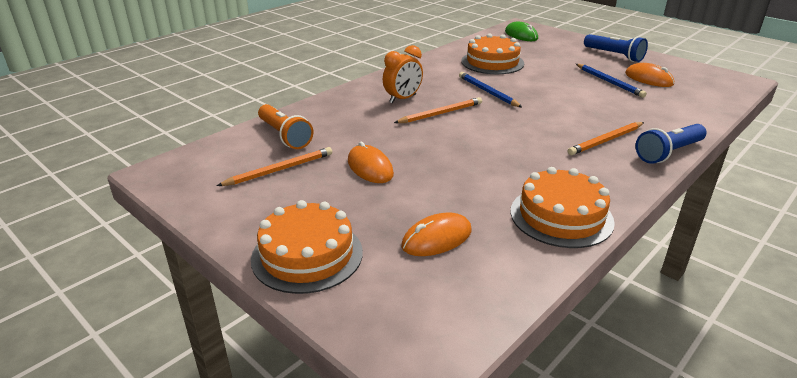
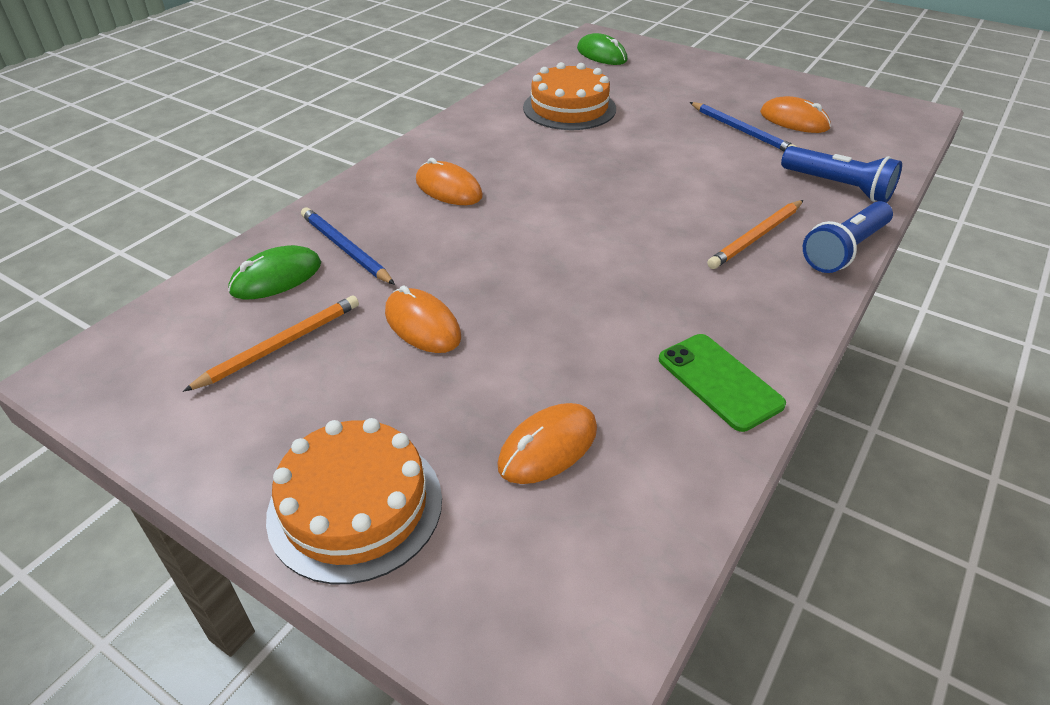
camera: 10 degrees left, 10 degrees up
(284, 136) = (276, 277): orange flashlight -> green mouse
(403, 99) = (448, 188): orange clock -> orange mouse
(440, 113) = (510, 210): orange pencil -> none
(487, 92) = (572, 164): blue pencil -> blue pencil (345, 249)
(561, 216) = (719, 381): orange cake -> green phone
(614, 55) = (739, 82): blue flashlight -> blue flashlight (838, 186)

